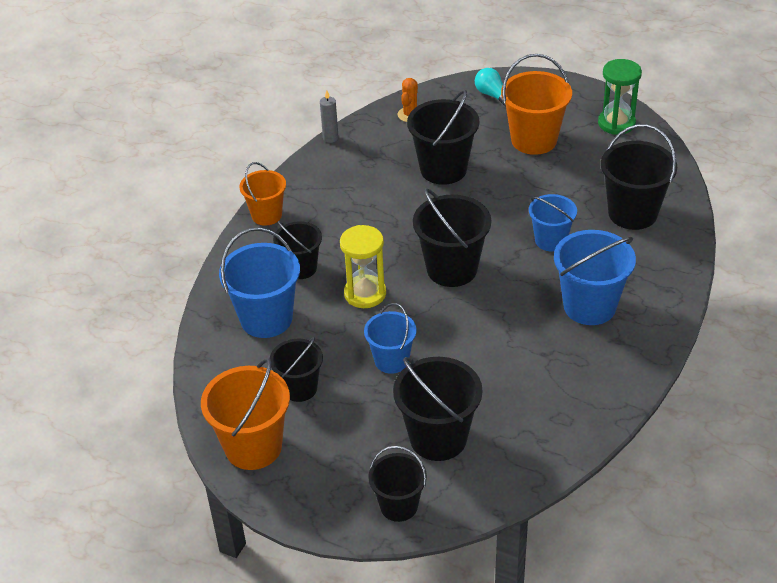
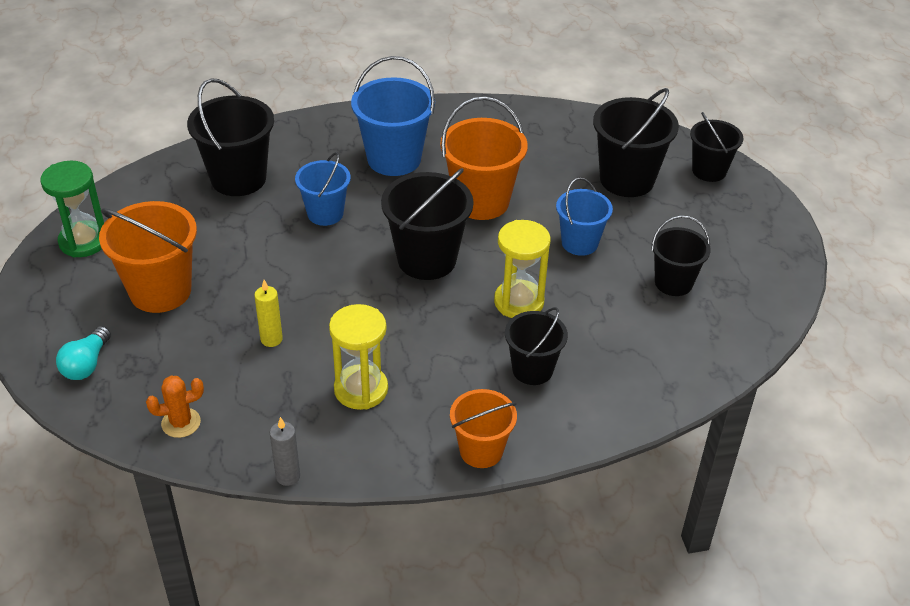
camera: 130 degrees left, 0 degrees up
(253, 447) = (761, 276): orange bucket -> orange bucket (481, 201)
(266, 319) = (624, 354): blue bucket -> none
(363, 188) = (361, 389): none -> yellow hourglass
(443, 169) = (271, 339): black bucket -> yellow candle

